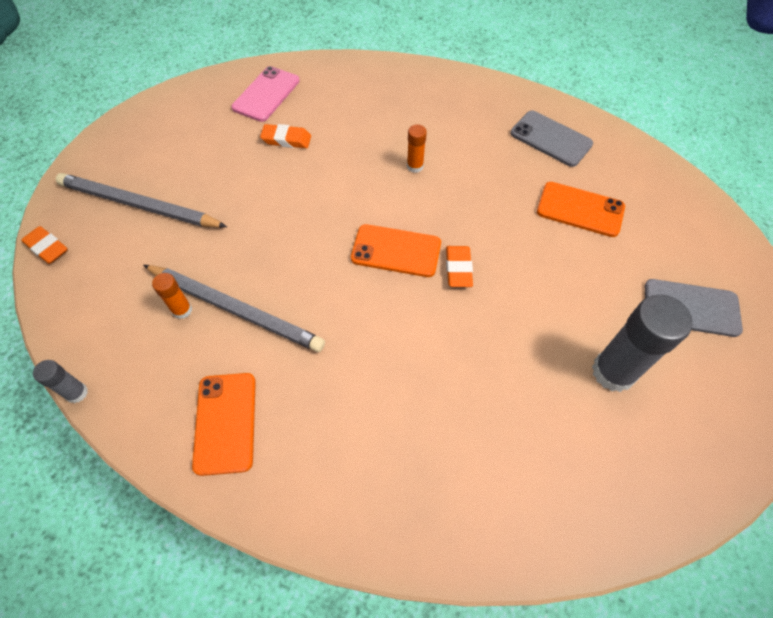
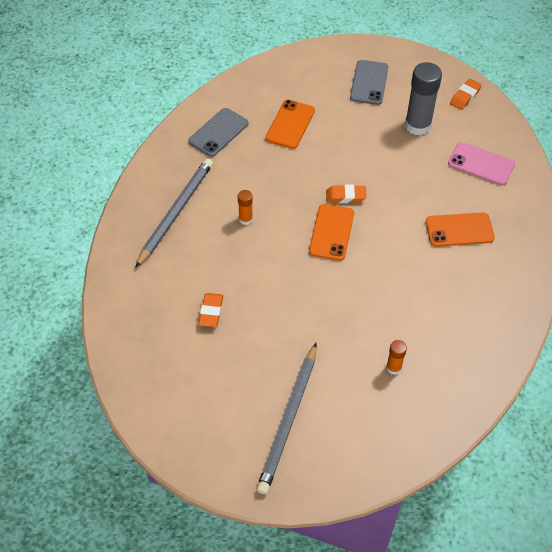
camera: 90 degrees left, 5 degrees down
(47, 248) = (338, 486): orange eraser -> orange eraser (465, 96)
(77, 393) = (470, 426): grey glue stick -> none
(226, 422) = (478, 327): orange phone -> orange phone (459, 230)
(235, 309) = (390, 331): grey pencil -> grey pencil (176, 212)
(266, 94) = (148, 333): pink phone -> pink phone (481, 164)

